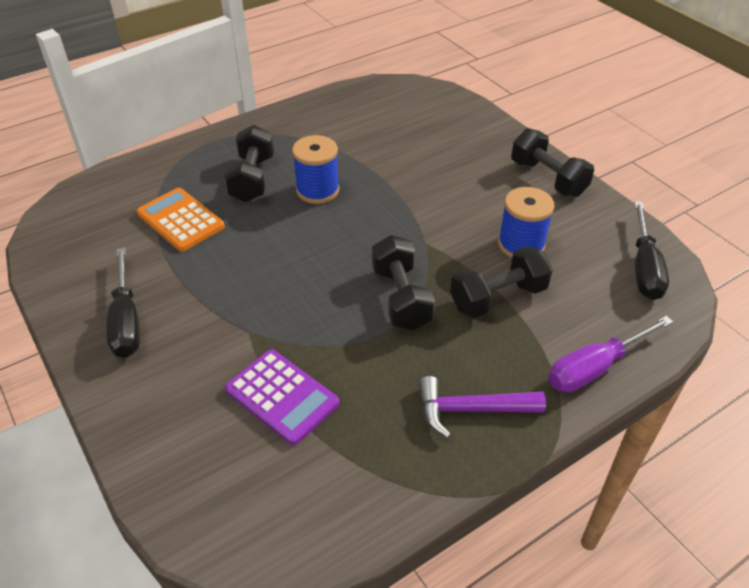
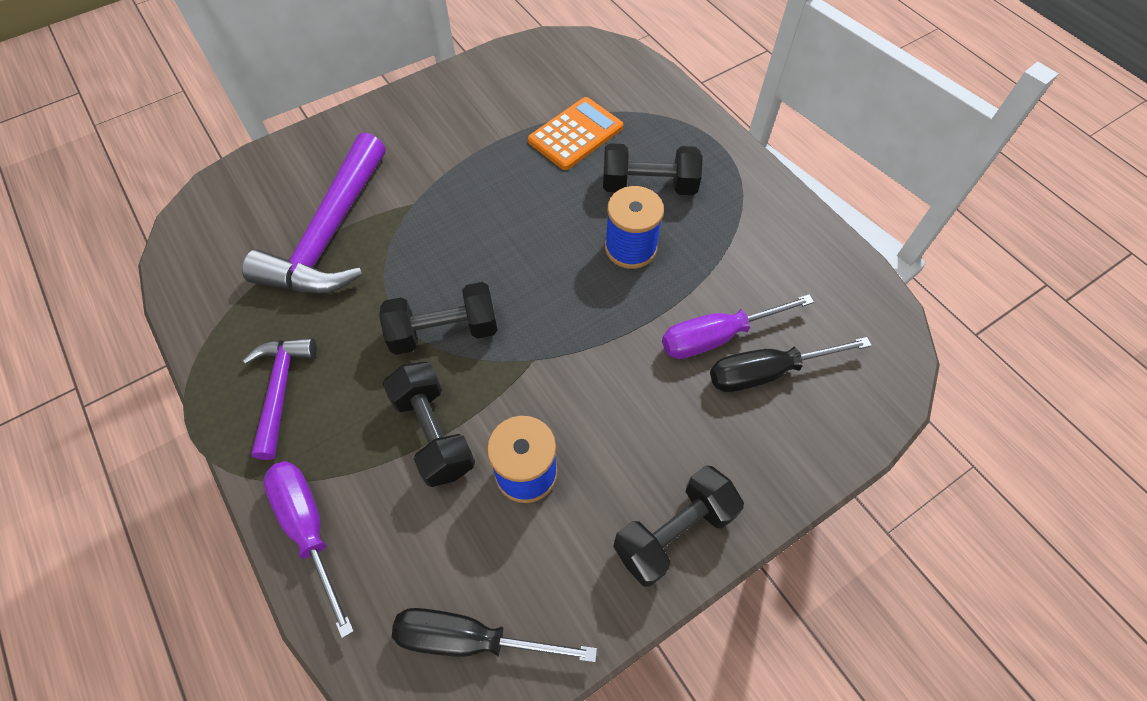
camera: 90 degrees right, 15 degrees up
(126, 321) = (437, 117): black screwdriver -> black screwdriver (767, 372)
(282, 396) = (330, 234): purple calculator -> purple hammer
(400, 153) = (717, 337): none -> purple screwdriver

